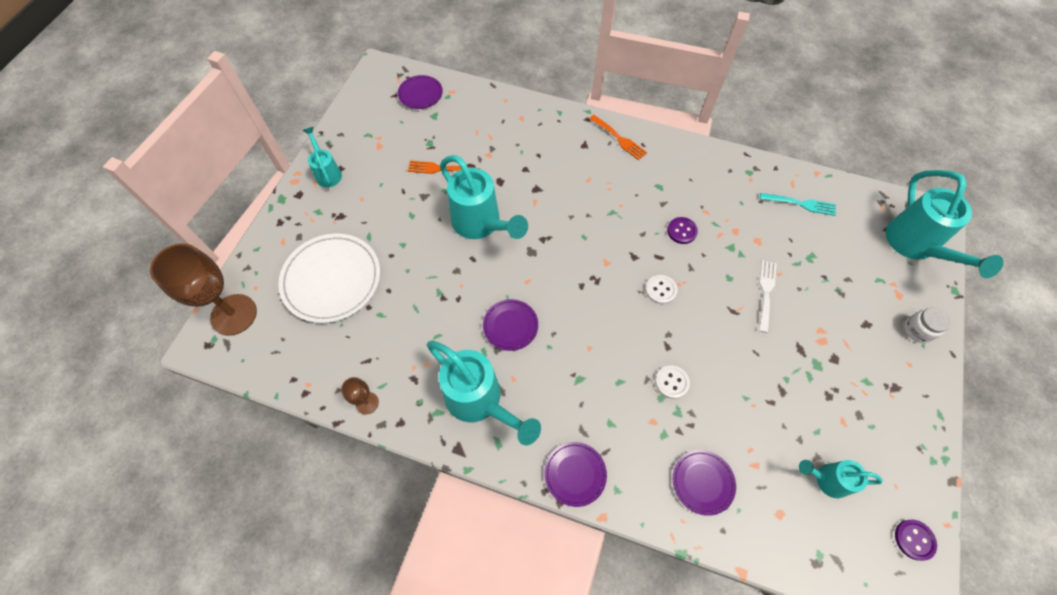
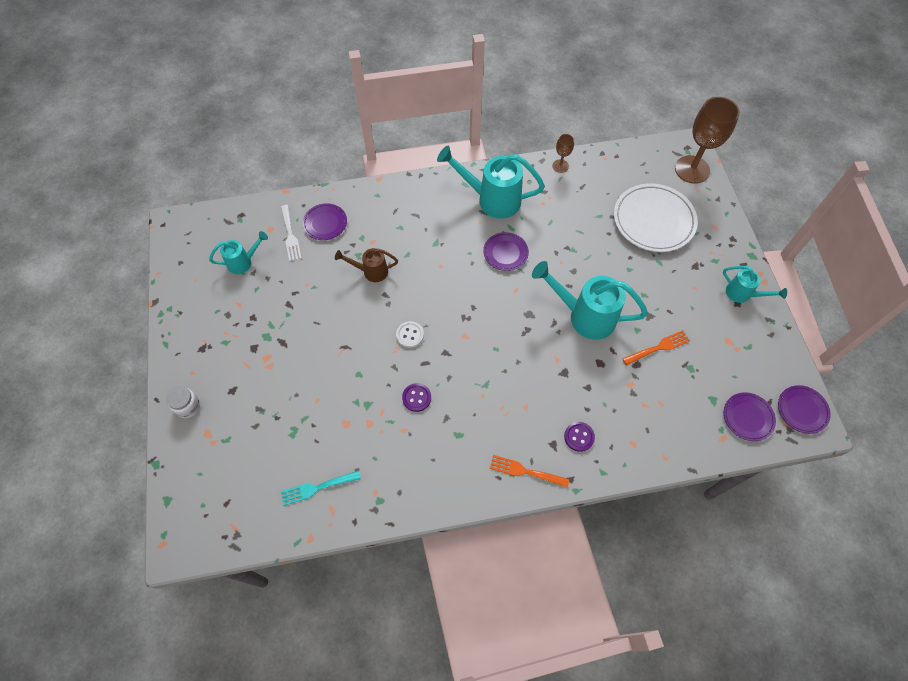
camera: 150 degrees right, 0 degrees up
(575, 474) = (407, 191): purple plate -> purple plate (802, 410)
(671, 382) = (371, 271): white button -> brown watering can
(766, 293) = (323, 376): white fork -> white fork (290, 235)
(914, 539) = (180, 254): purple button -> purple button (579, 437)
(915, 246) = (196, 495): turquoise watering can -> none

